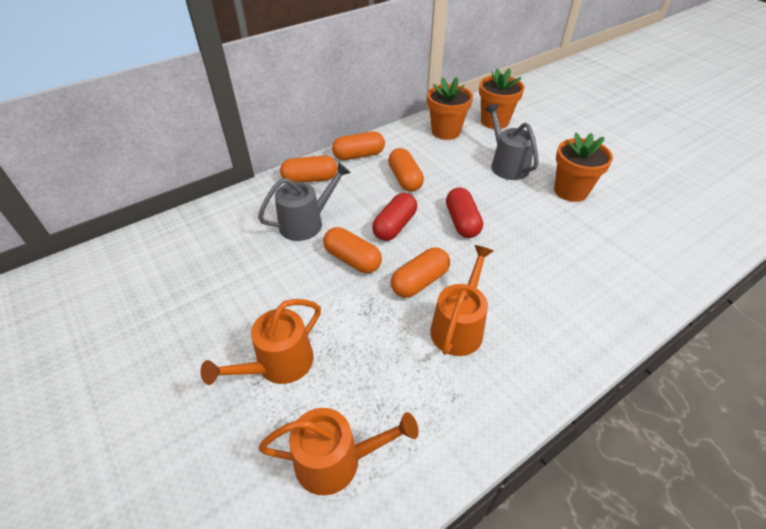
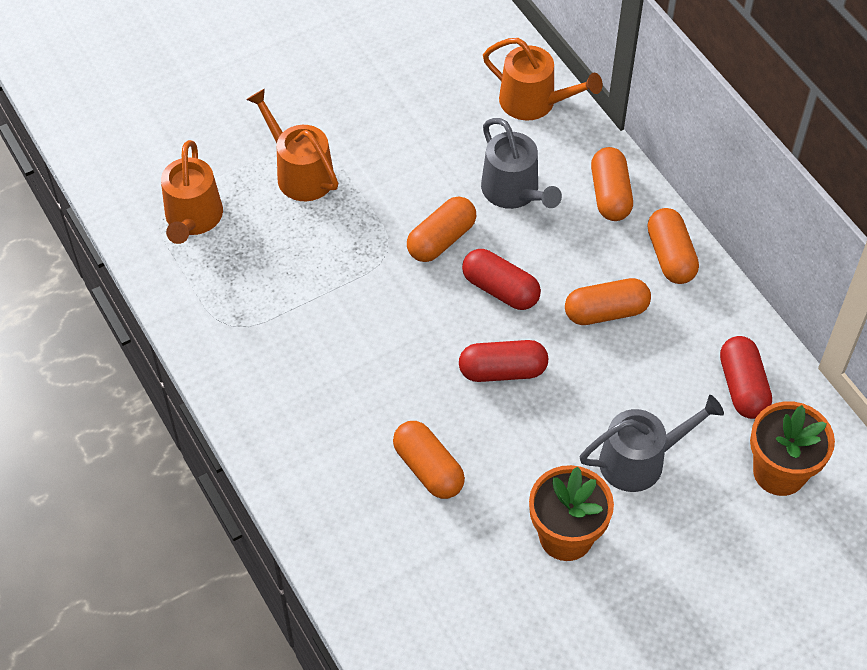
camera: 95 degrees right, 10 degrees up
(420, 281) = (396, 306): orange capsule -> orange capsule (428, 468)
(446, 131) = (742, 387): orange flower pot -> red capsule
(459, 327) = (323, 336): orange watering can -> orange watering can (534, 102)

